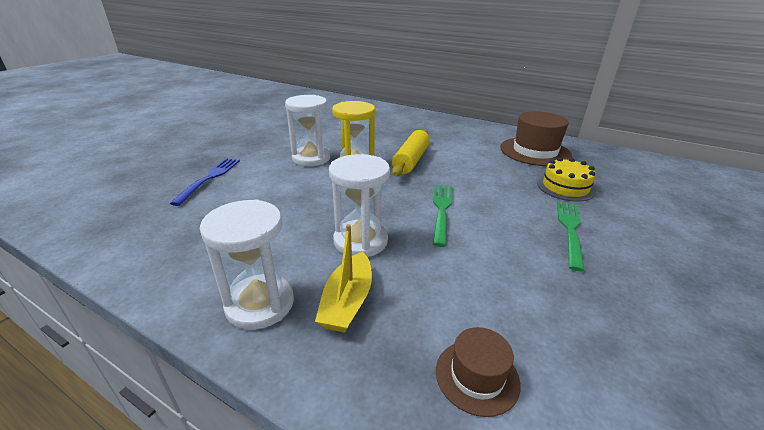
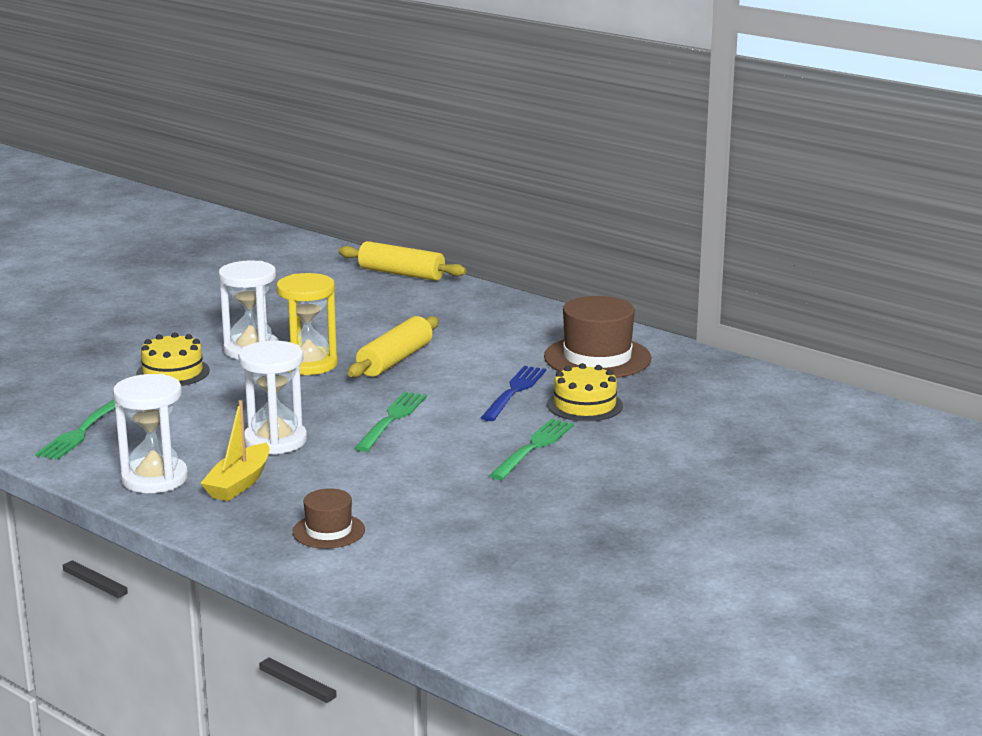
camera: 10 degrees right, 10 degrees down
(186, 244) = (82, 431): none -> green fork
(210, 178) = (109, 368): blue fork -> blue fork (514, 391)
(259, 179) = (173, 372): none -> yellow cake
(380, 108) = (401, 274): none -> yellow rolling pin

